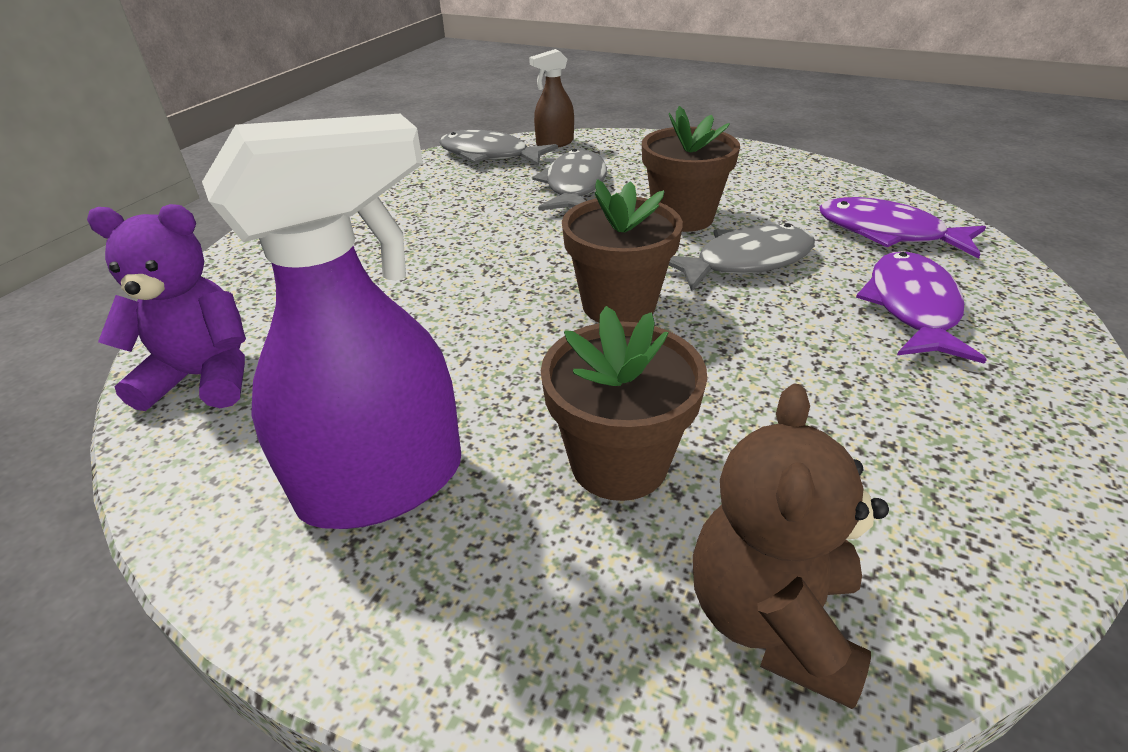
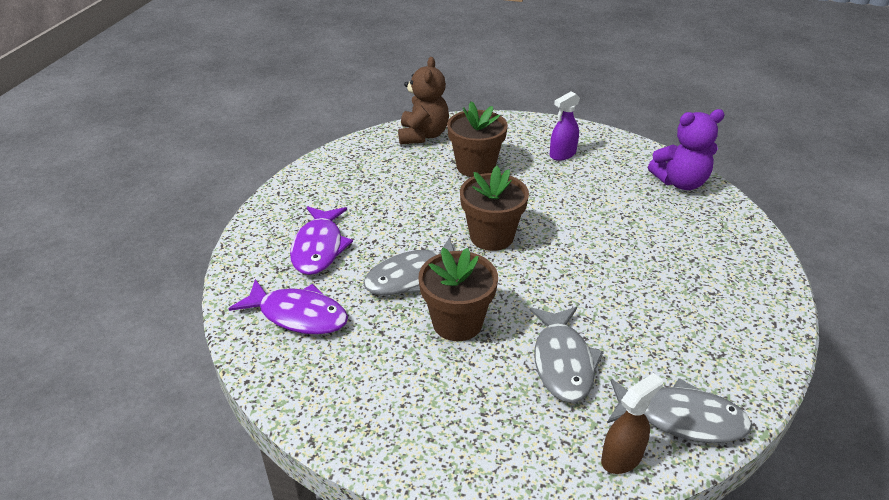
camera: 170 degrees right, 0 degrees up
(384, 483) = (562, 154): purple spray bottle -> purple spray bottle, size x0.50

